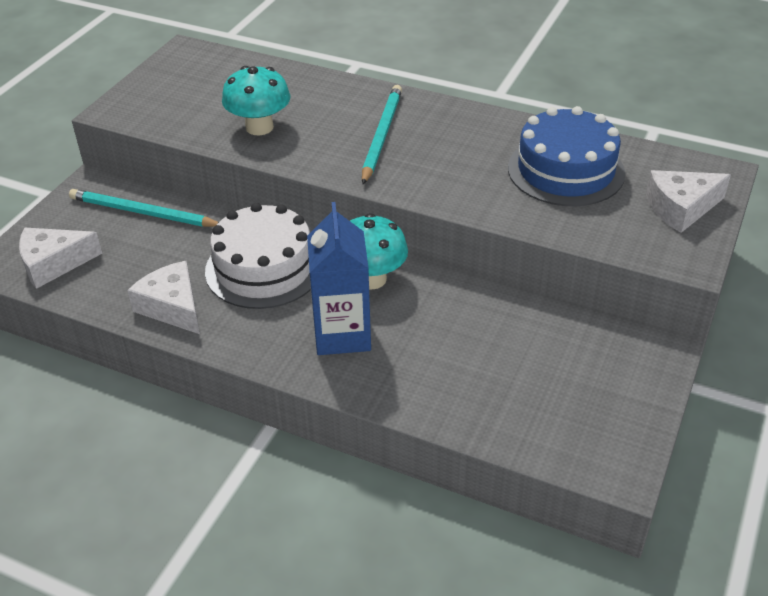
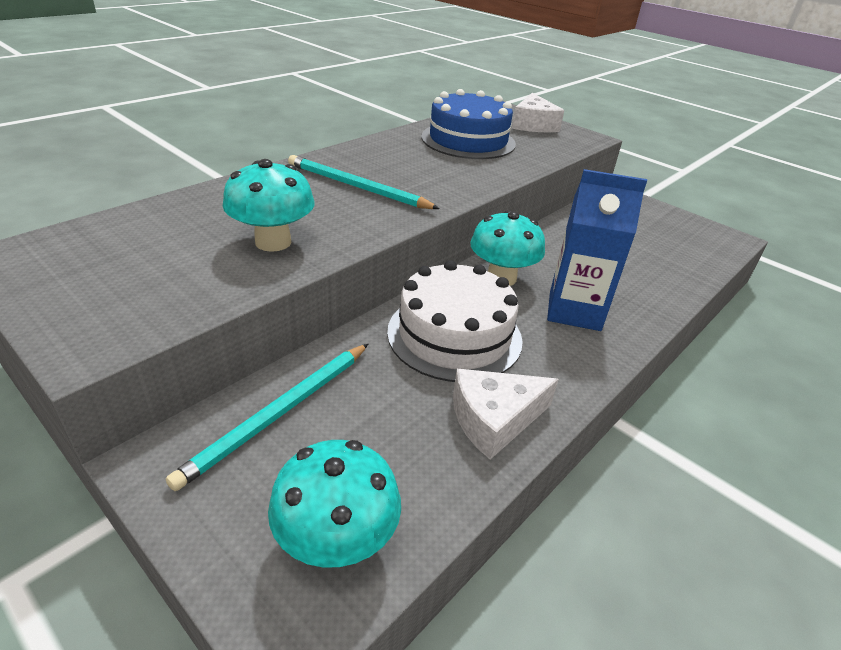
camera: 75 degrees left, 5 degrees down
(53, 264) = (337, 541): white cheese -> turquoise mushroom

